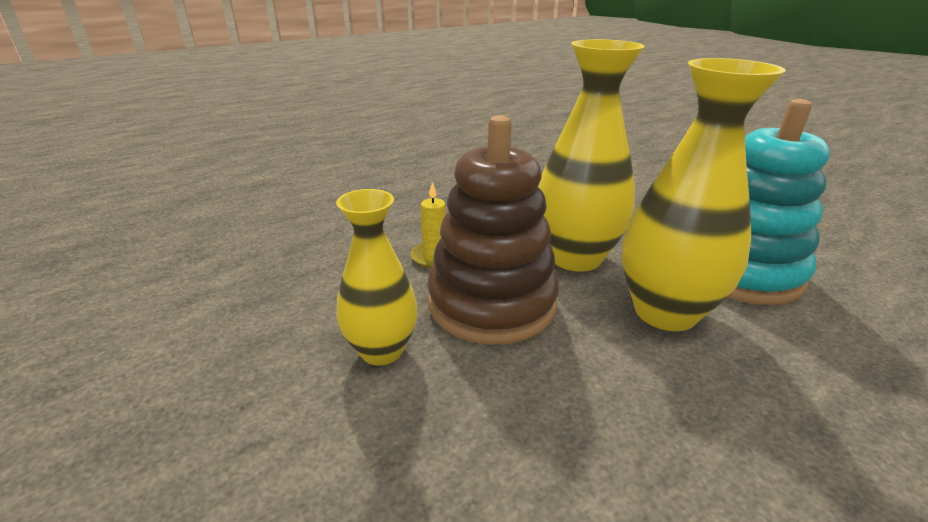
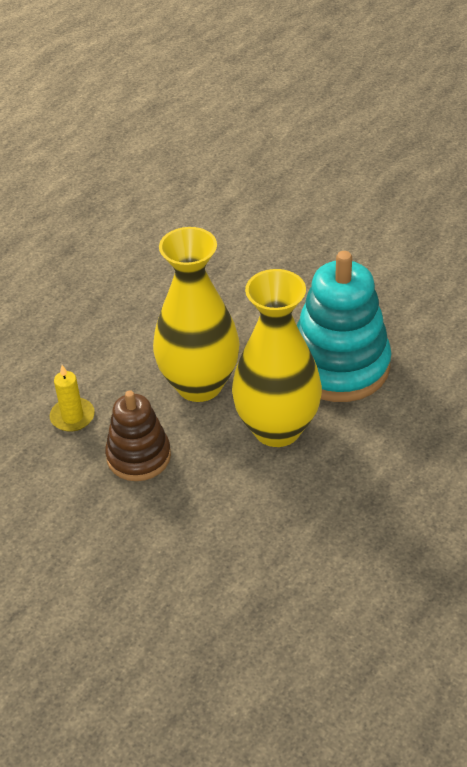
camera: 15 degrees left, 15 degrees up
(381, 350) = (68, 523): yellow vase -> none
(491, 303) = (138, 456): brown stacking toy -> brown stacking toy, size x0.60

